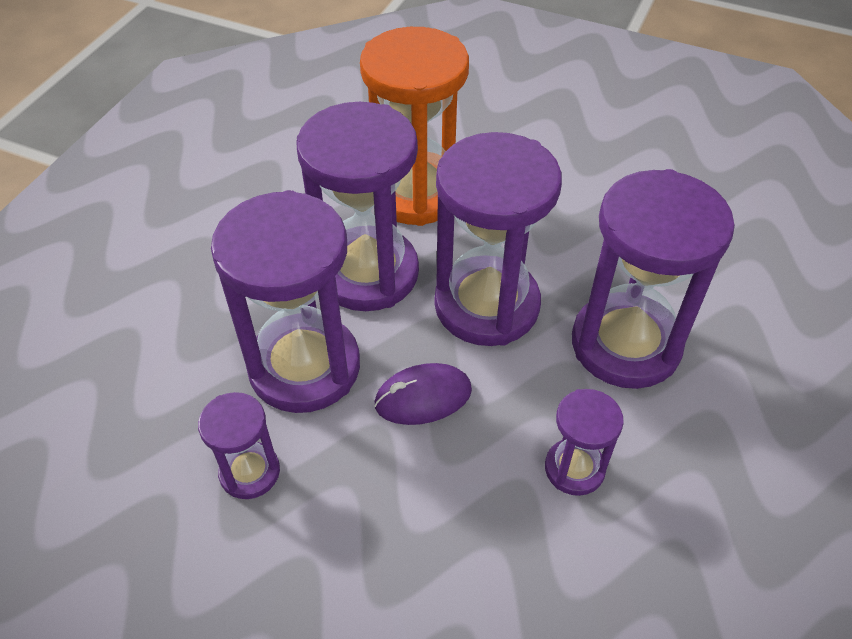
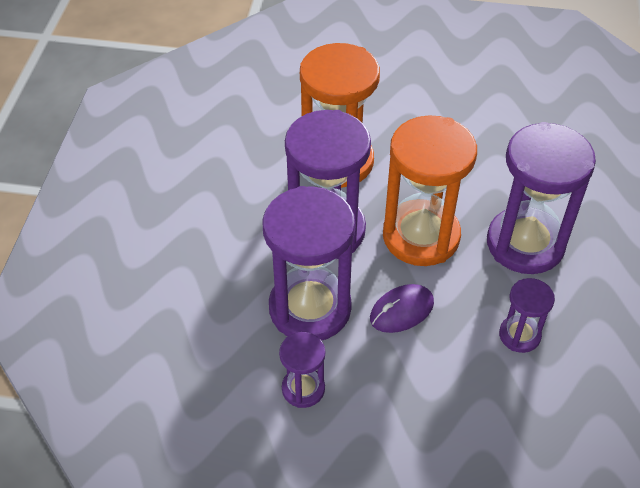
camera: 15 degrees left, 0 degrees up
(486, 305) = (421, 236): purple hourglass -> orange hourglass

